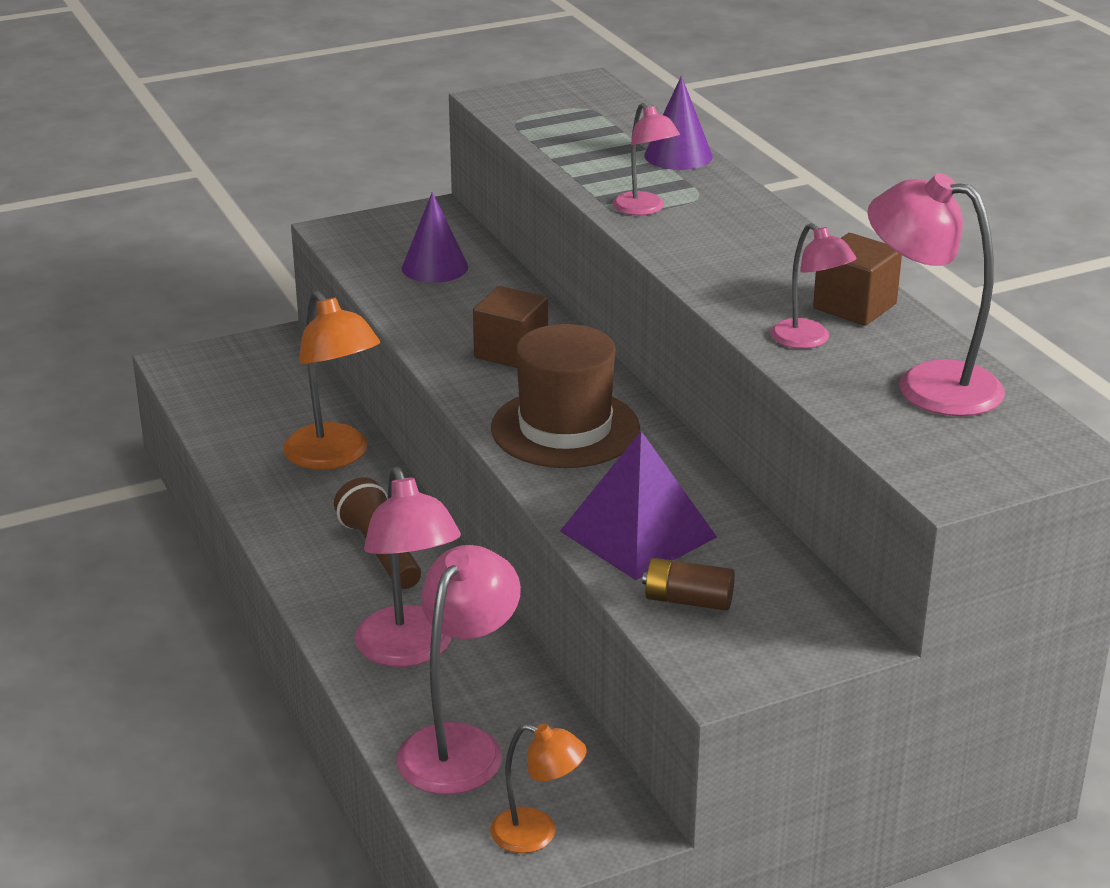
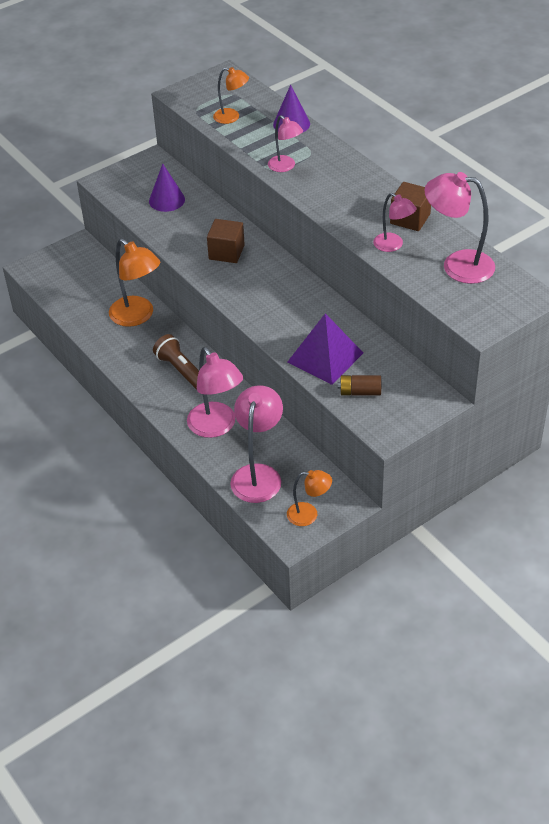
camera: 10 degrees left, 15 degrees up
(565, 428) = (270, 298): brown hat -> none
(575, 136) = (232, 117): none -> orange lamp

